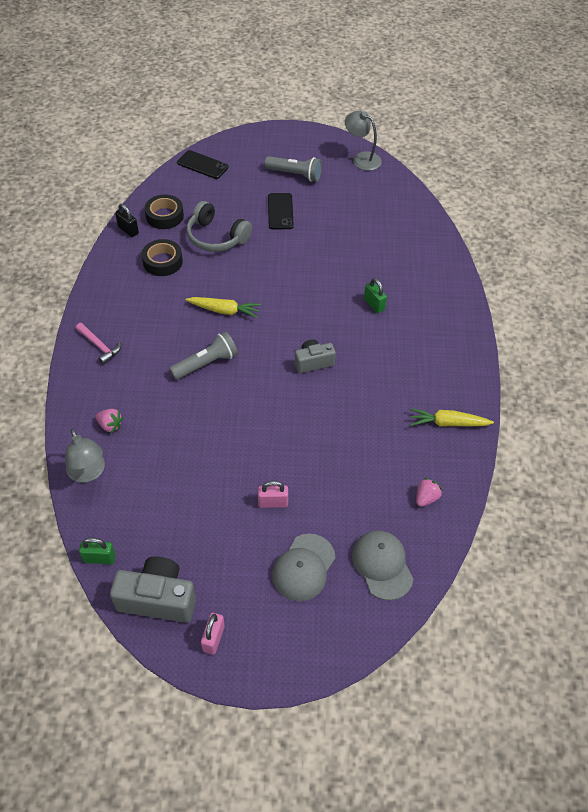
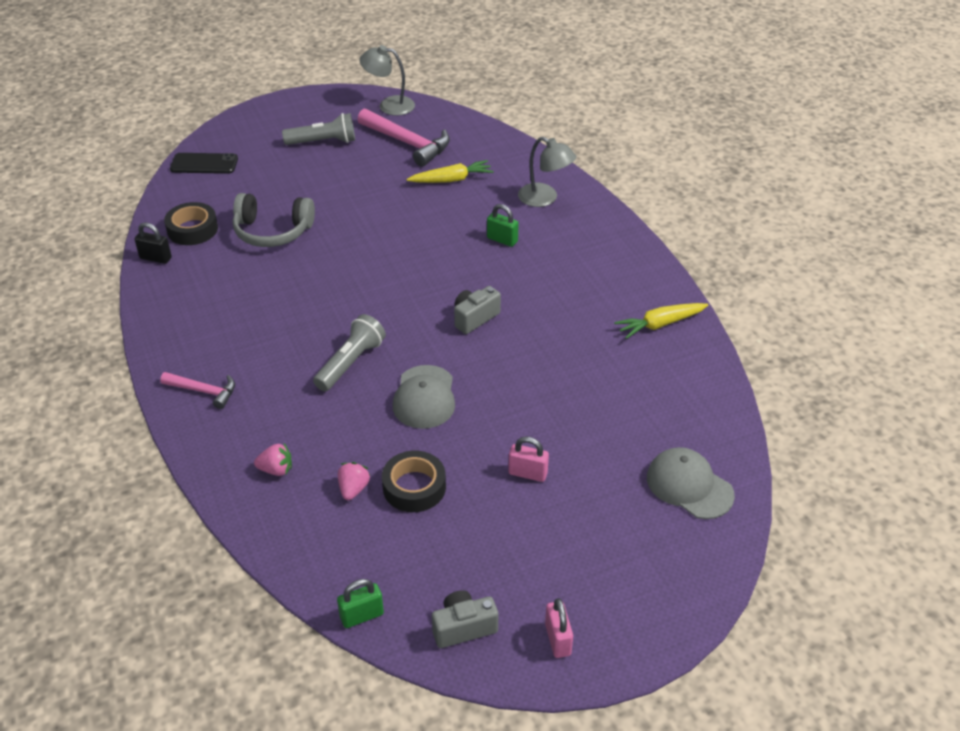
camera: 25 degrees left, 10 degrees down
(88, 473) = (283, 531): grey lamp -> grey lamp (545, 198)
(158, 598) = (463, 627): grey camera -> grey camera, size x0.61
(162, 262) = (223, 277): black tape -> black tape (414, 487)
(224, 310) = (334, 302): yellow carrot -> yellow carrot (451, 180)
(273, 502) = (527, 473): pink padlock -> pink padlock turned 45 degrees clockwise
(280, 211) = (331, 183): black phone -> none
(303, 567) = (607, 523): grey cap -> grey cap (424, 397)
(355, 196) = (407, 143): none -> pink hammer
(426, 498) = (688, 403): pink strawberry -> pink strawberry (353, 489)

